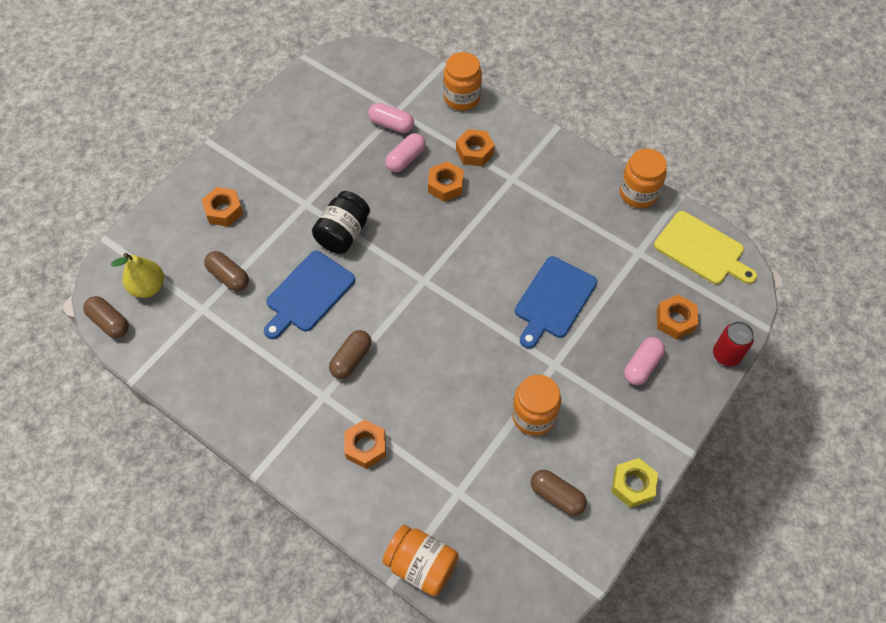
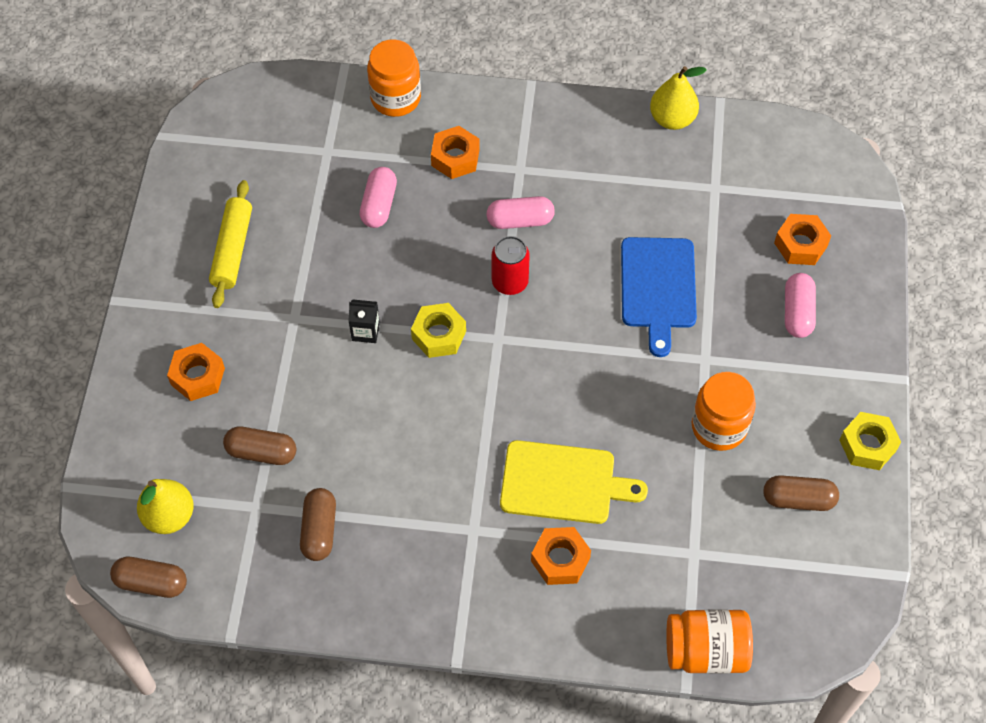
camera: 30 degrees left, 0 degrees up
(298, 144) = (232, 250): none -> yellow rolling pin
(308, 294) = (373, 423): blue cutting board -> none
(343, 233) = (365, 331): black jar -> black carton
(351, 359) = (476, 472): brown capsule -> brown capsule (319, 530)
(387, 259) = (439, 335): none -> yellow nut
(391, 124) = (332, 171): pink capsule -> pink capsule (520, 220)
(445, 185) = (448, 214): orange nut -> none
(638, 193) = (672, 119): orange jar -> yellow pear
(702, 250) = (780, 151): yellow cutting board -> yellow cutting board (563, 483)
(726, 355) = (875, 255): red can -> red can (510, 282)

